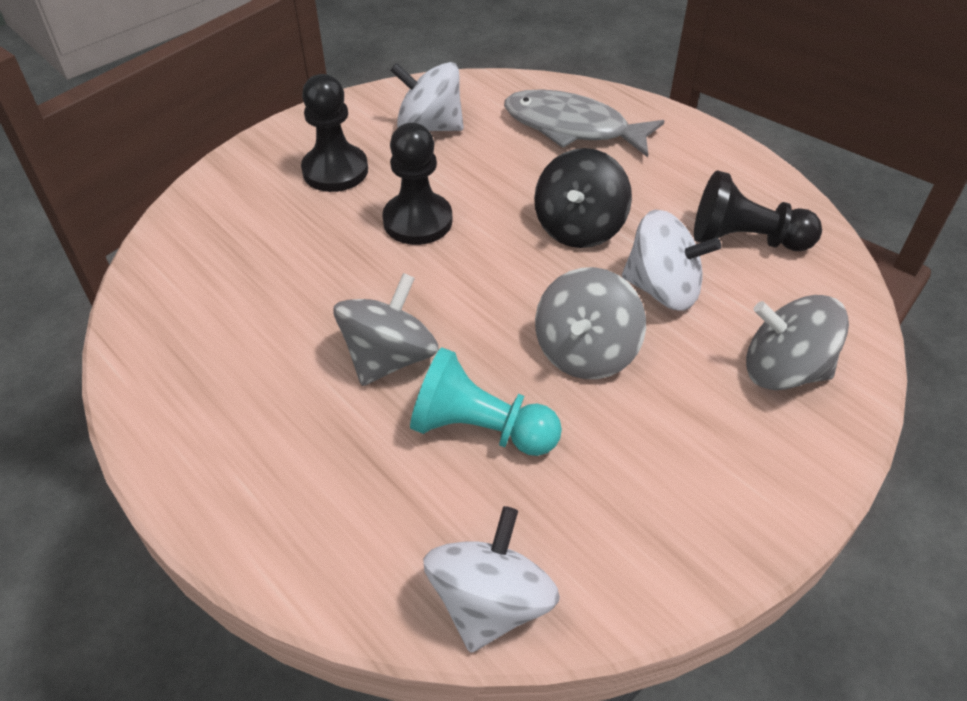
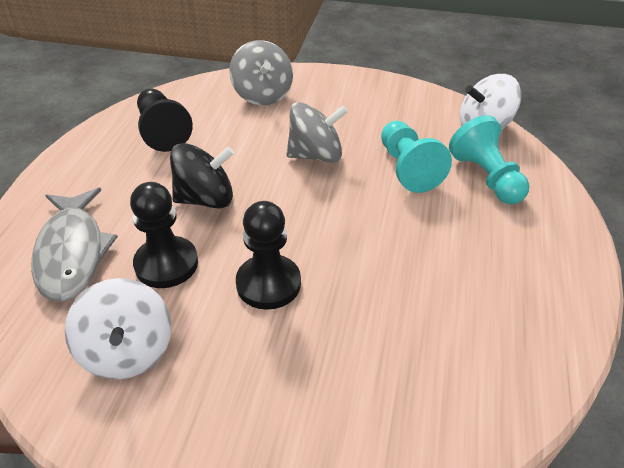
camera: 125 degrees left, 5 degrees down
(335, 170) = (247, 382): black pawn -> black pawn (166, 264)
(385, 504) = (486, 178): none -> turquoise pawn
(389, 357) = (404, 226): grey spinning top -> none
(663, 289) = (236, 146): white spinning top -> none

